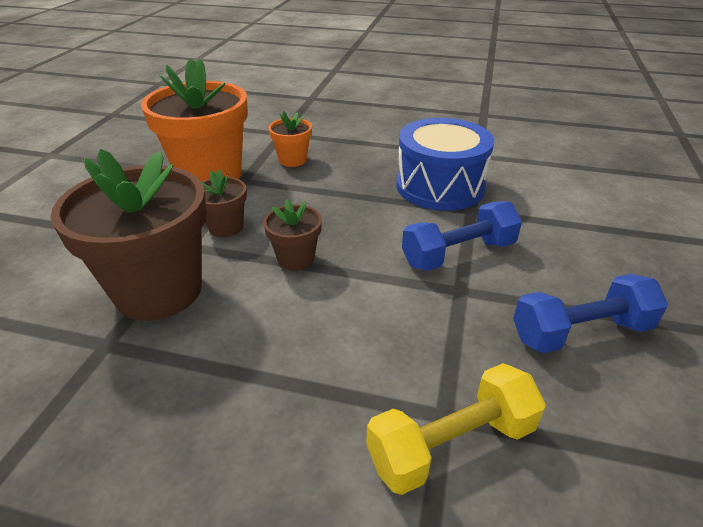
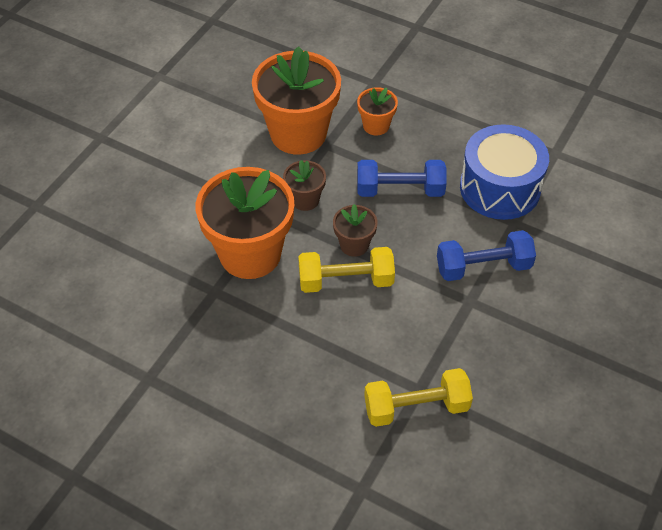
camera: 15 degrees right, 15 degrees up
(159, 291) = (250, 254): brown flower pot -> orange flower pot
(294, 297) = (346, 281): none -> yellow dumbbell
(580, 332) = (540, 354): blue dumbbell -> blue dumbbell (400, 190)

